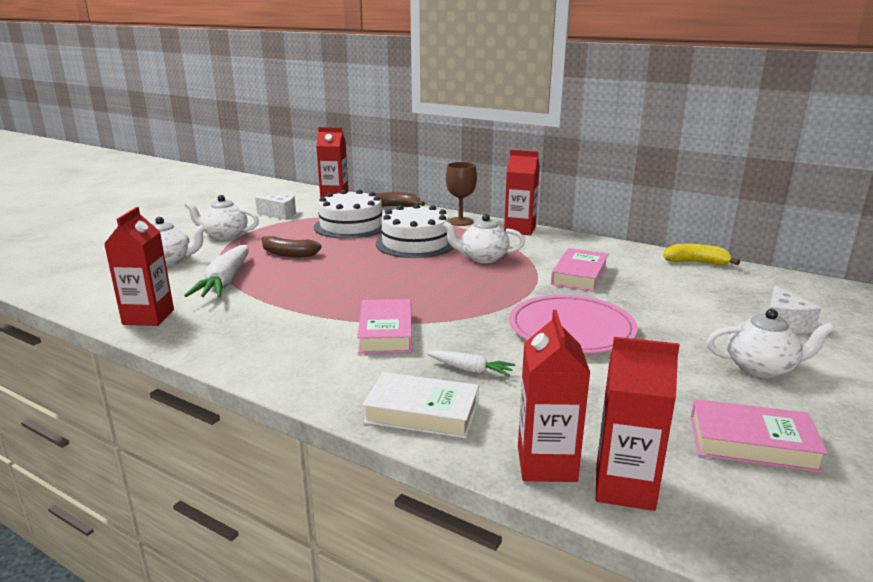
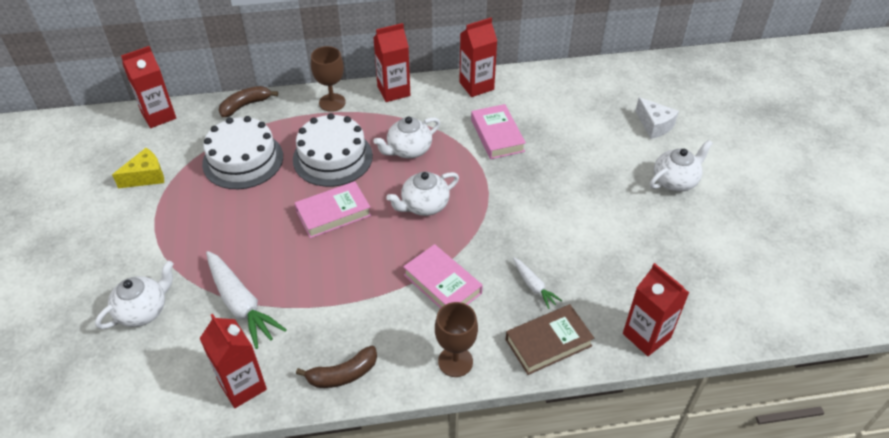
camera: 40 degrees left, 25 degrees up
(225, 236) = (140, 242): white teapot -> white teapot (424, 205)
(280, 214) = (146, 176): white cheese -> yellow cheese
(288, 254) = (243, 234): brown banana -> brown banana (343, 374)
(314, 380) = (455, 361): none -> brown goblet
(422, 412) = (548, 342): white book -> brown book
(470, 369) = (534, 286): white carrot -> white carrot turned 75 degrees clockwise
(571, 329) = (549, 204): pink plate -> none
(624, 487) = (692, 326): red carton -> red carton (476, 86)
(696, 262) = (554, 75): yellow banana -> none
(752, 443) = (716, 252): pink book -> pink book (333, 213)

